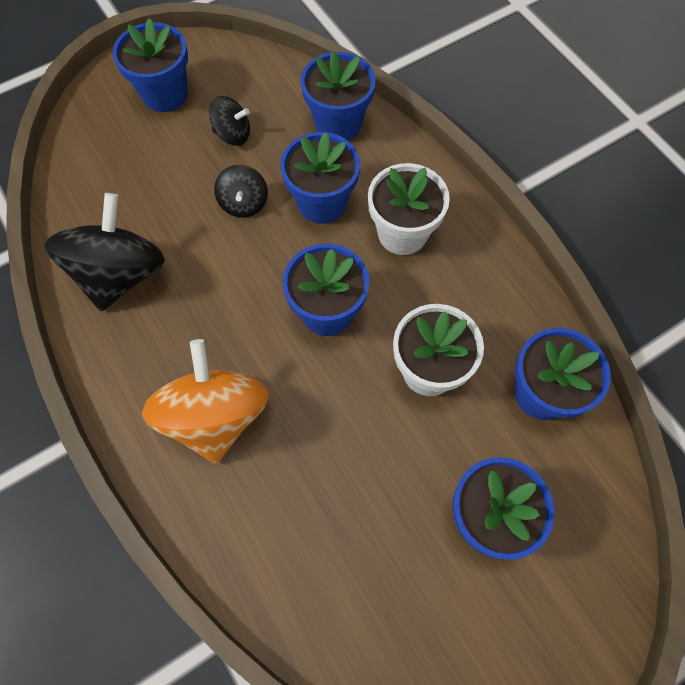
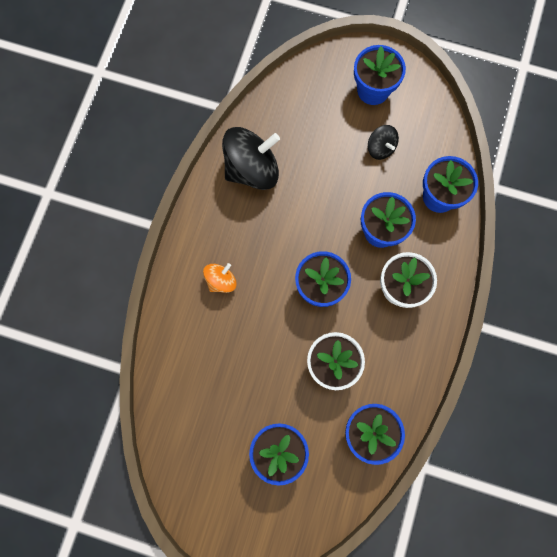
camera: 50 degrees right, 10 degrees up
(215, 416) = (221, 281): orange spinning top -> orange spinning top, size x0.51
(244, 203) = (344, 192): black spinning top -> none

